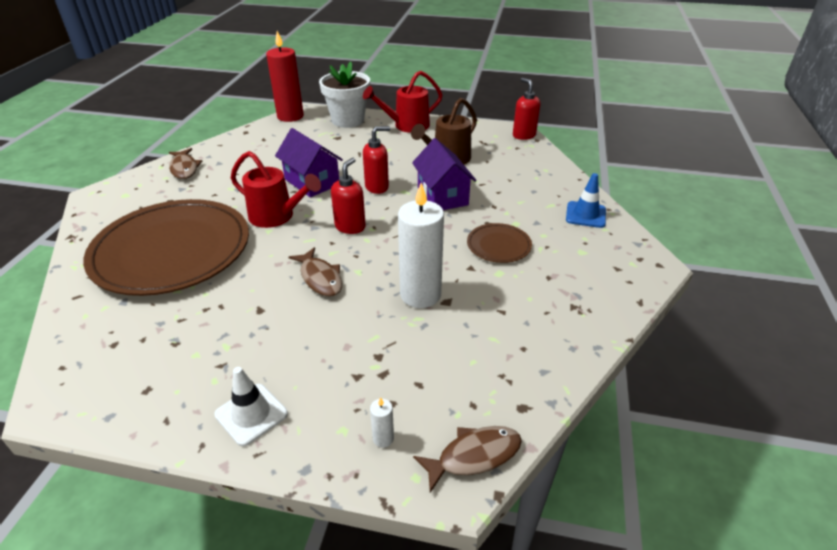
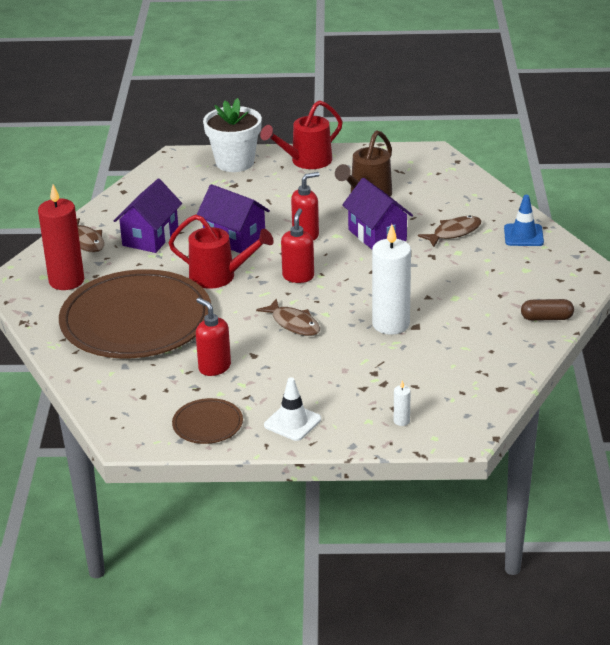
camera: 10 degrees left, 5 degrees down
(241, 172) = (150, 237): none -> purple house
(290, 116) = (164, 165): red candle -> red candle (66, 281)
(474, 456) = (472, 420): brown fish -> brown fish (454, 232)
(498, 245) = (447, 274): brown plate -> brown plate (207, 424)
(523, 135) = (441, 157): red soap dispenser -> red soap dispenser (214, 367)
(596, 314) = (546, 318): none -> brown capsule

